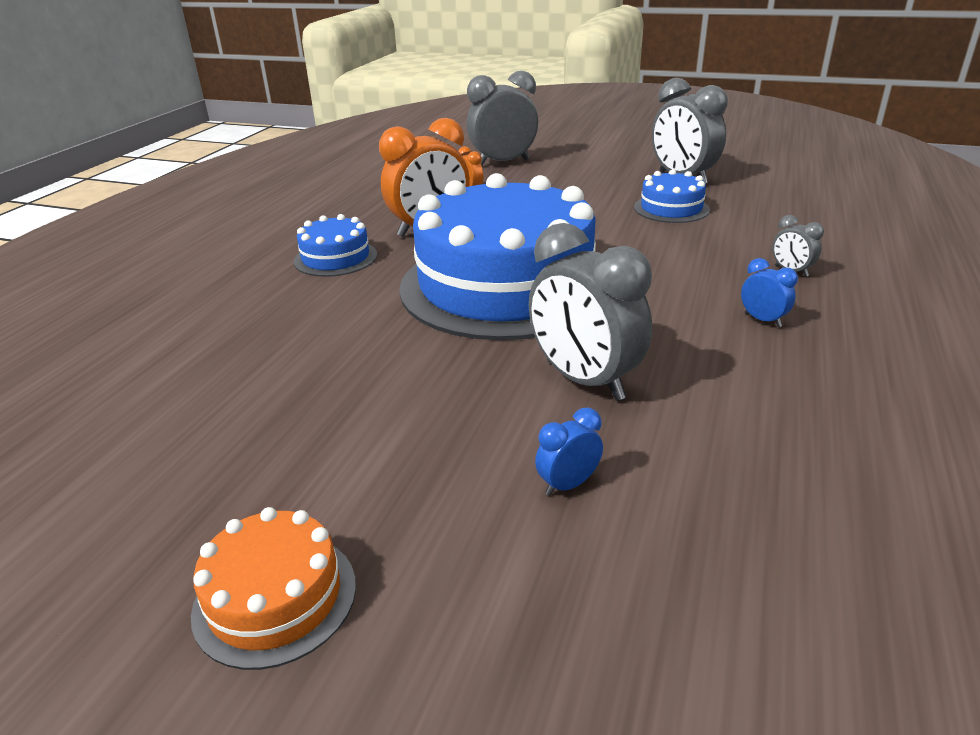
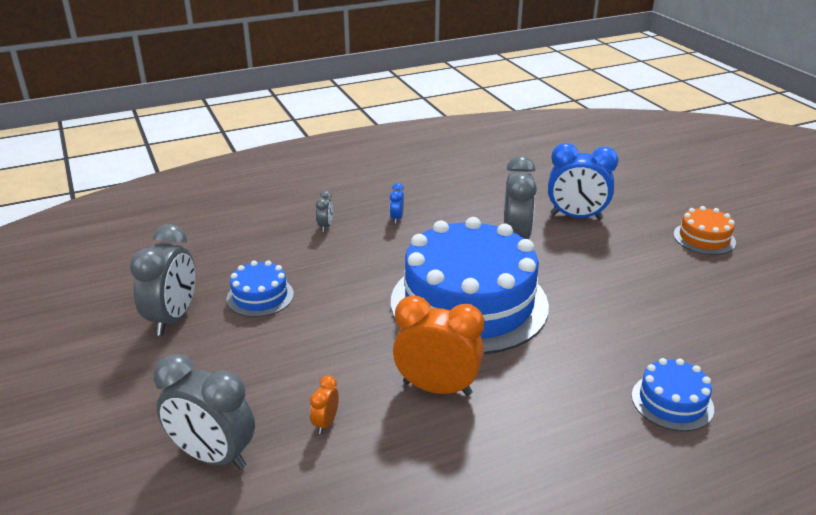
camera: 135 degrees left, 0 degrees up
(335, 258) = (542, 401): blue cake -> blue cake (672, 402)
(568, 484) = (576, 217): blue clock -> blue clock, size x2.22

